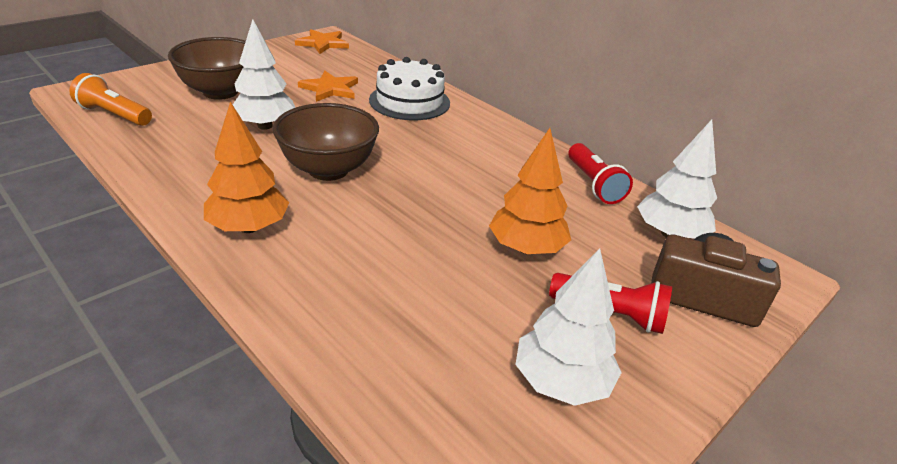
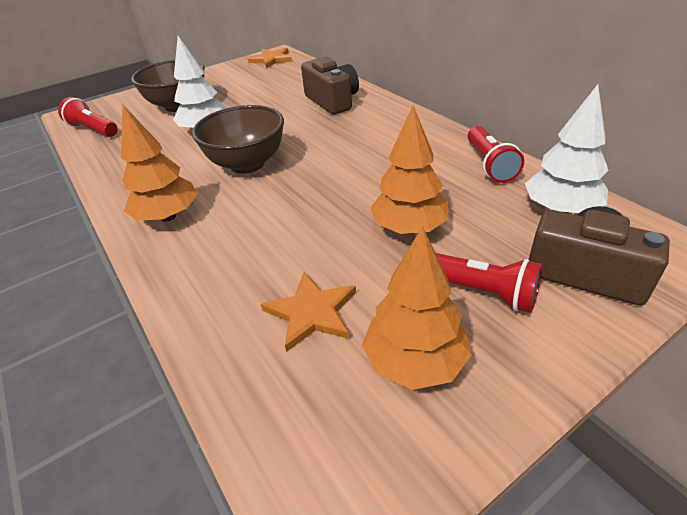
camera: 15 degrees right, 5 degrees up
(114, 115) = (93, 130): orange flashlight -> red flashlight
(330, 89) = (267, 96): orange star -> orange star (312, 312)
(409, 101) = (332, 101): white cake -> brown camera
(561, 382) = (415, 361): white tree -> orange tree

